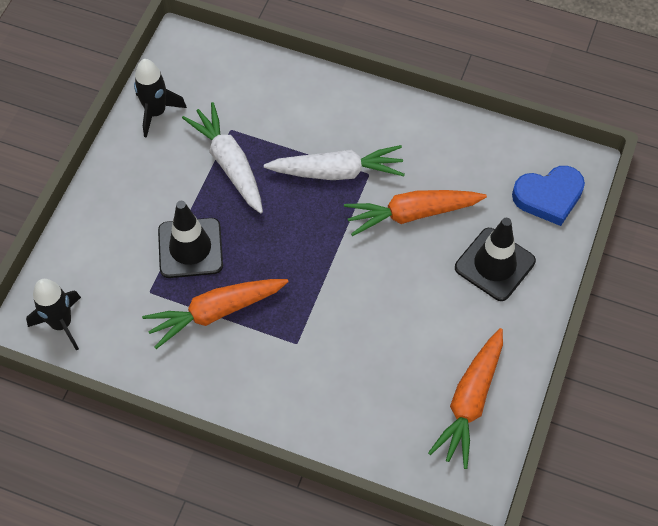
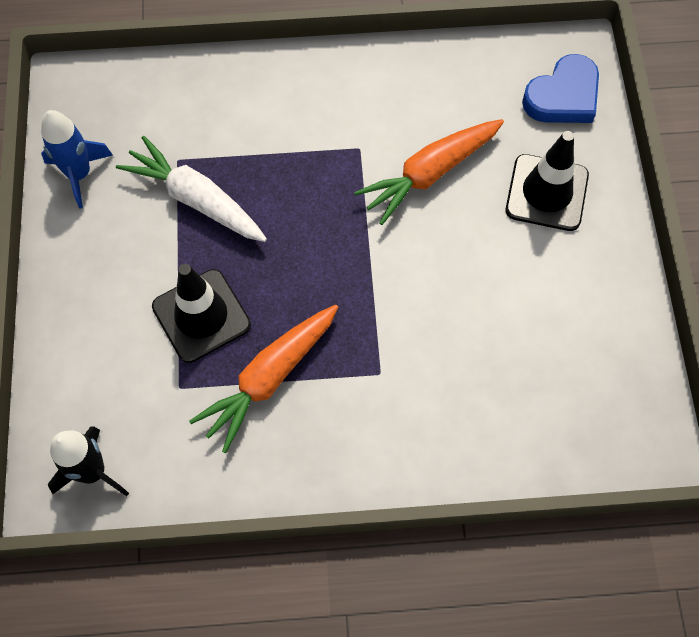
camera: 25 degrees left, 5 degrees up
(156, 112) = (79, 174): black rocket -> blue rocket
(337, 172) = (323, 160): white carrot -> none
(470, 401) = (601, 355): orange carrot -> none

